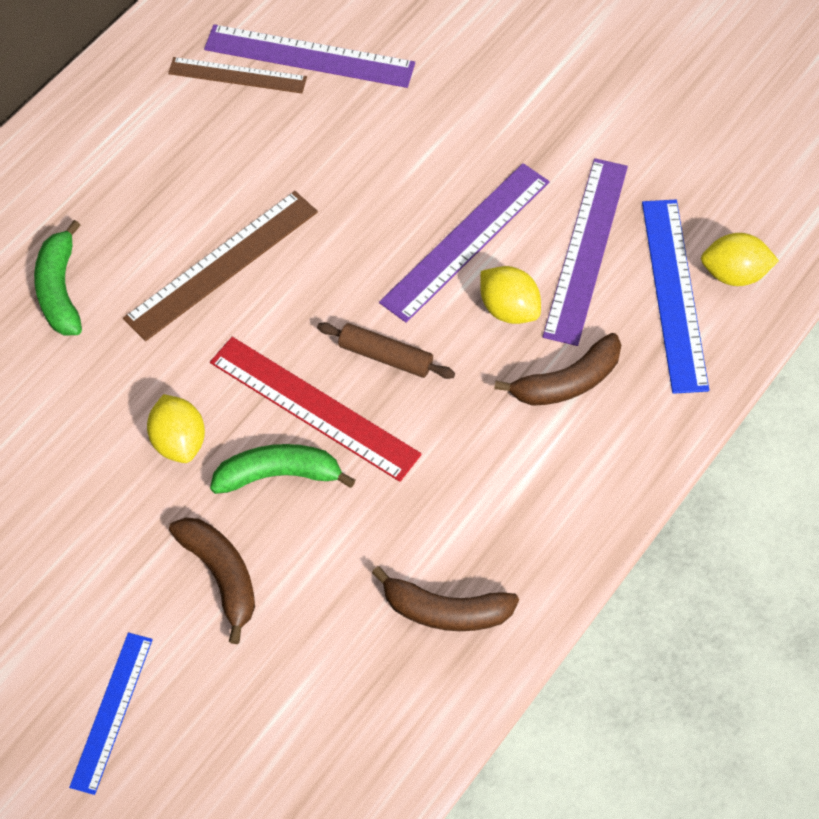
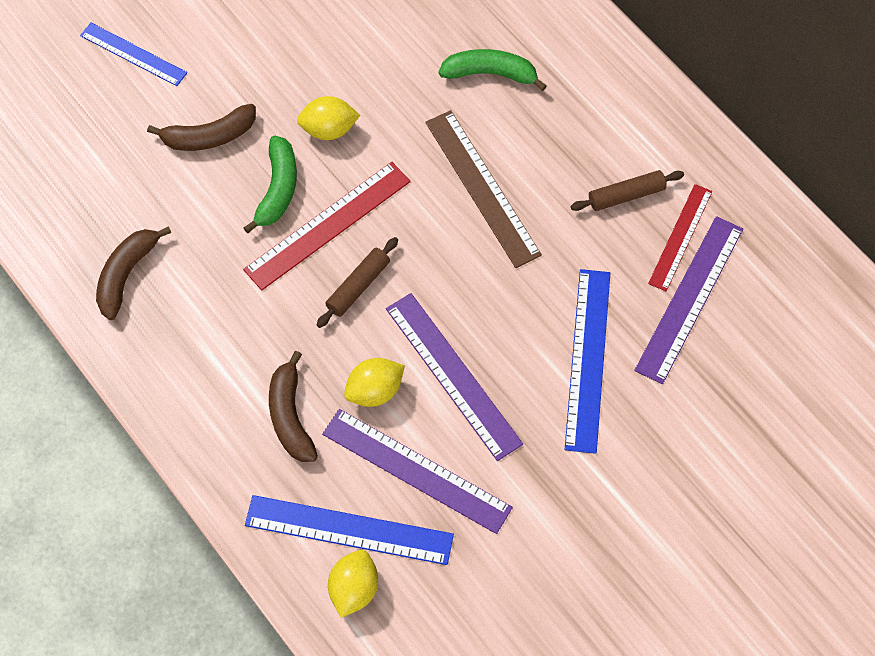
camera: 105 degrees right, 5 degrees up
(197, 130) = (626, 195): none -> brown rolling pin
(237, 75) = (680, 237): brown ruler -> red ruler
(407, 128) = (588, 359): none -> blue ruler

